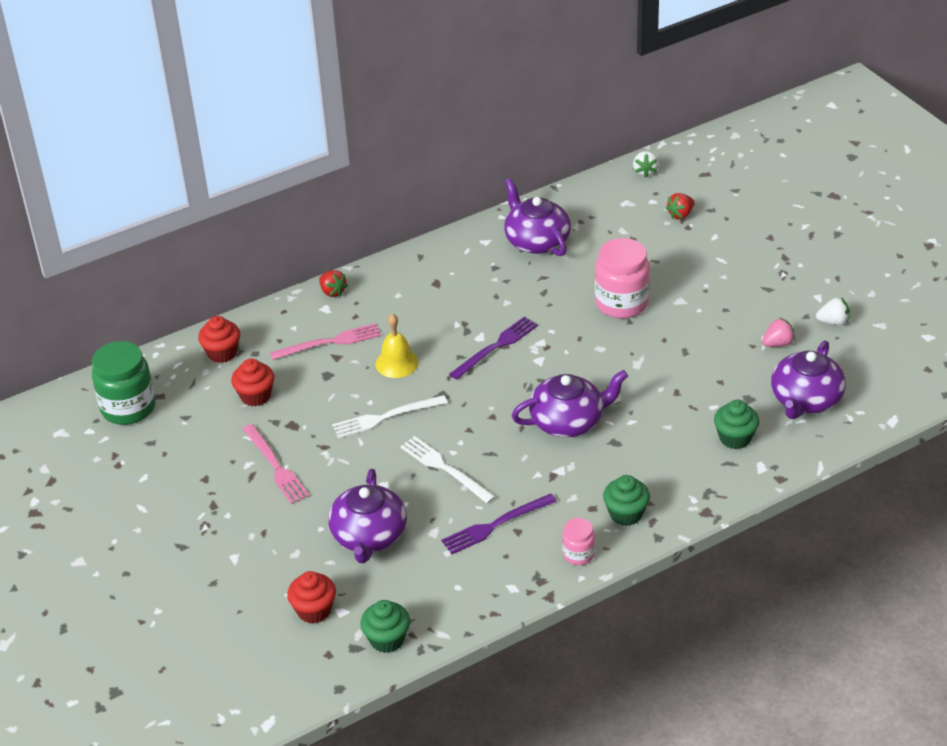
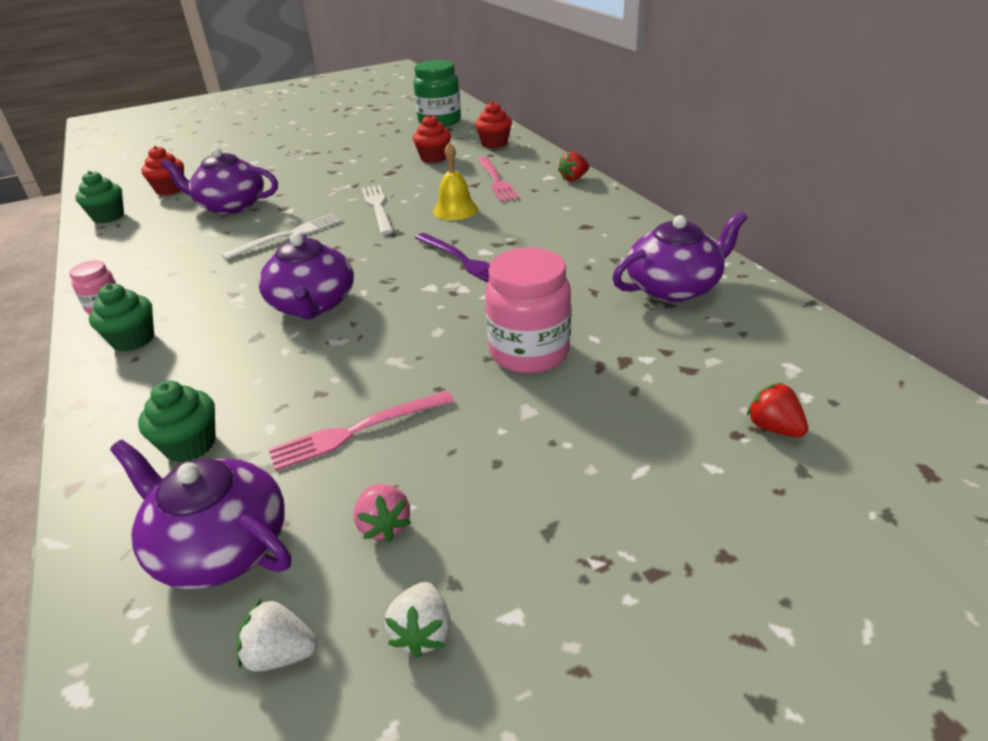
camera: 95 degrees right, 5 degrees down
(275, 466) = (342, 169): pink fork -> pink fork (357, 431)
(495, 525) = (190, 261): purple fork -> none
(645, 171) = (897, 393): white strawberry -> white strawberry (281, 654)

